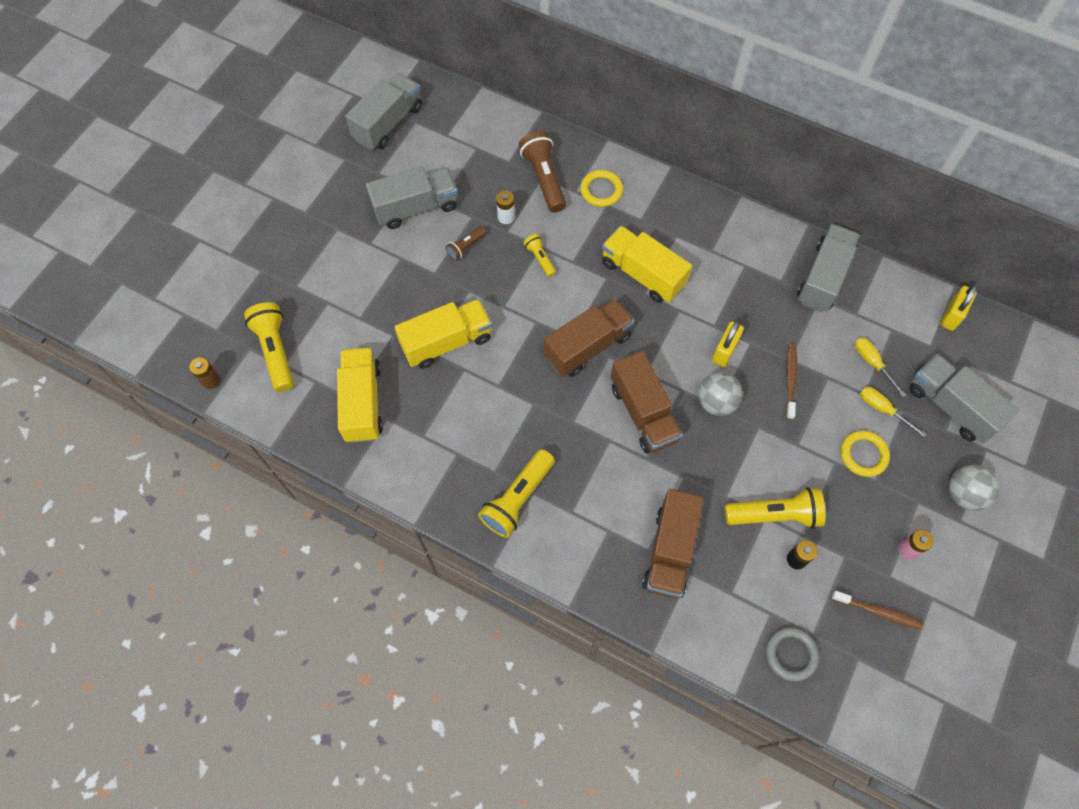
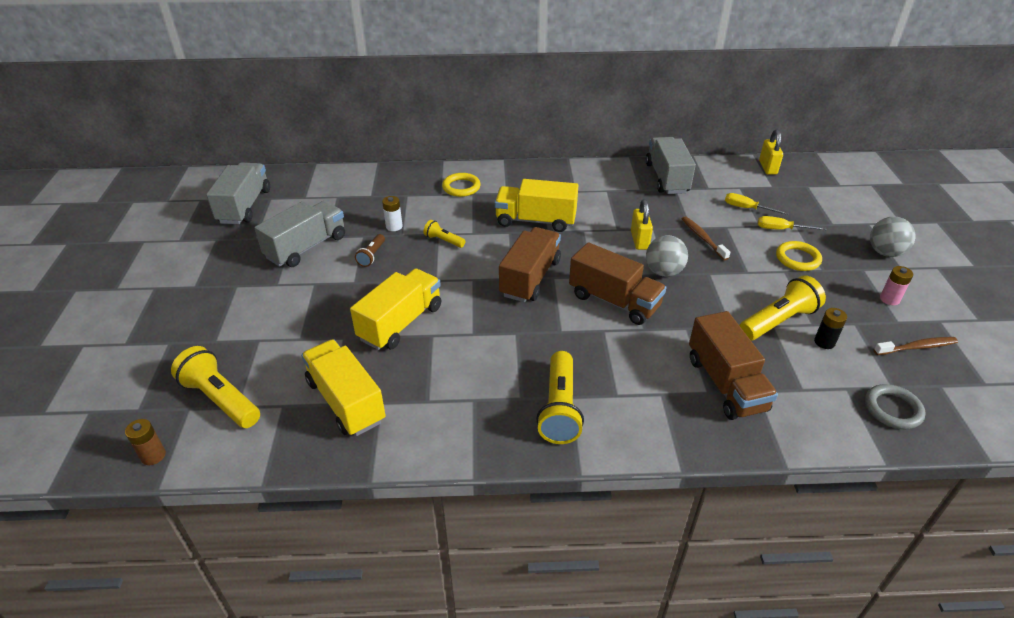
camera: 30 degrees left, 25 degrees down
(544, 178) = (409, 195): brown flashlight -> none
(951, 406) = (821, 211): grey truck -> none

